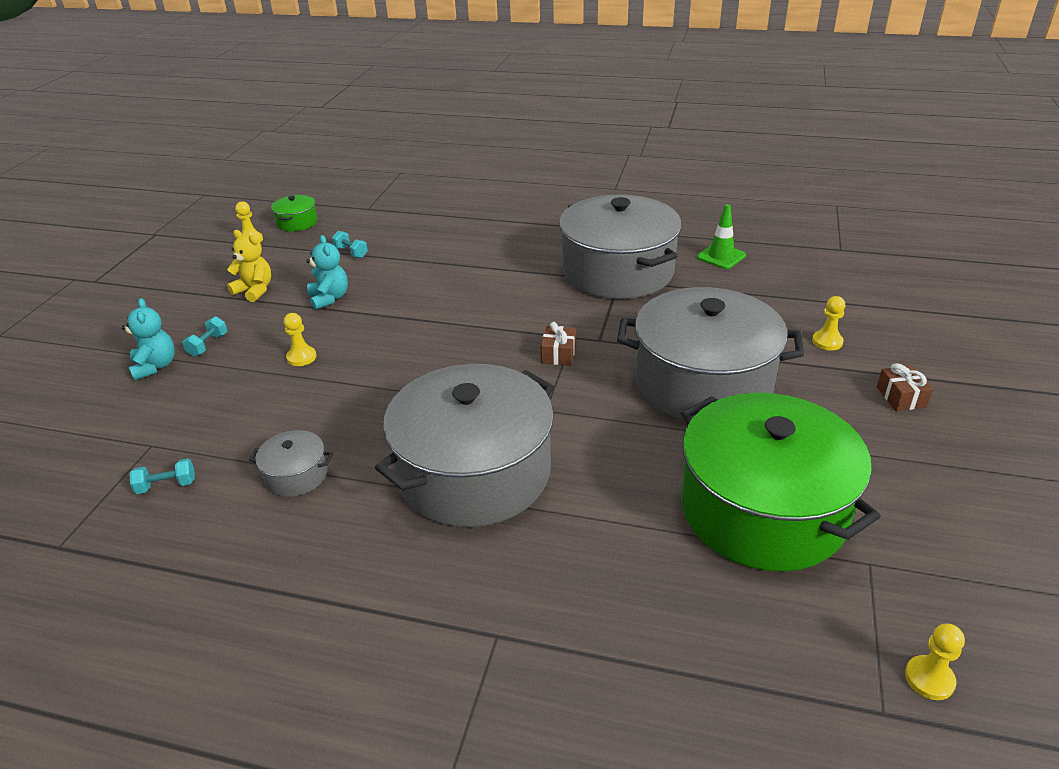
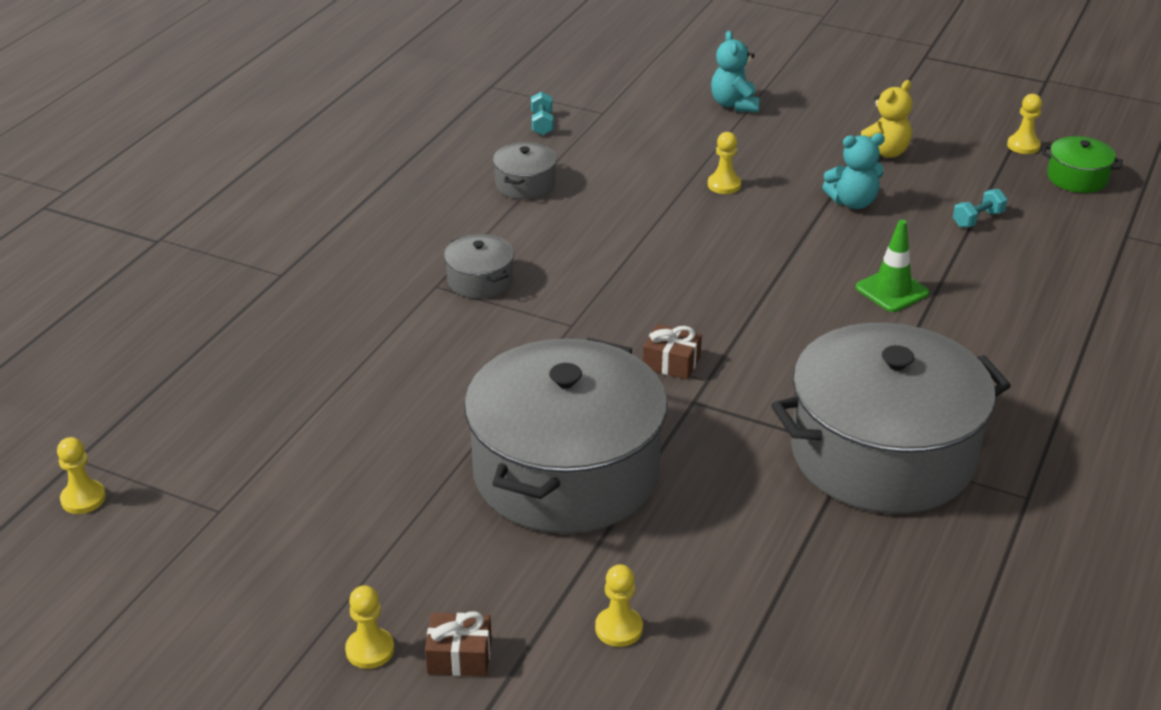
camera: 100 degrees right, 0 degrees up
(155, 366) = (734, 105): turquoise teddy bear -> turquoise teddy bear turned 90 degrees clockwise
(208, 345) = (767, 130): turquoise dumbbell -> none
(474, 473) = (480, 280): grey pot -> grey pot, size x0.41
(721, 256) = (917, 586): green traffic cone -> green traffic cone (892, 290)
(762, 510) = (329, 458): green pot -> none
(931, 436) = (370, 650): none -> yellow pawn

